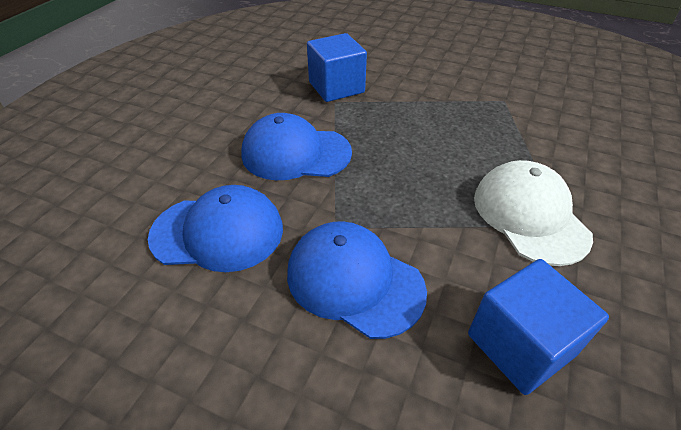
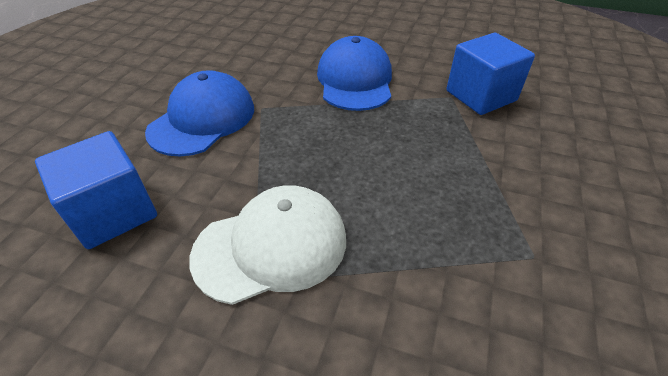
camera: 85 degrees right, 0 degrees up
(218, 232) = (258, 57): blue cap -> none

